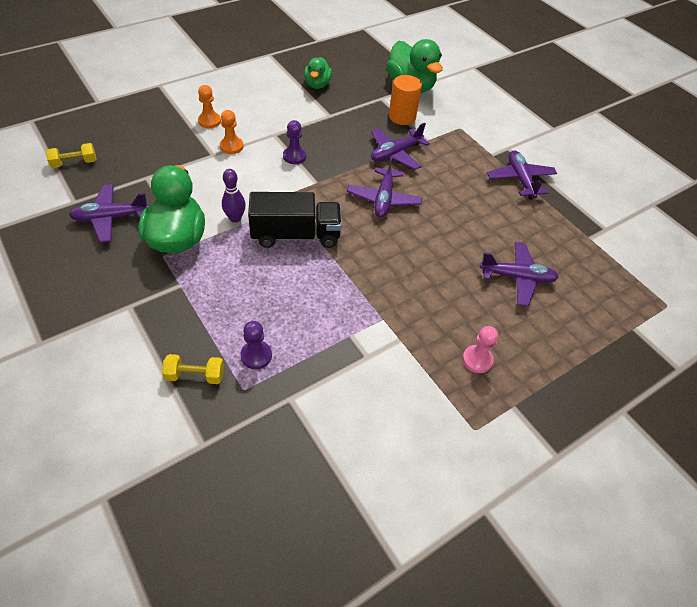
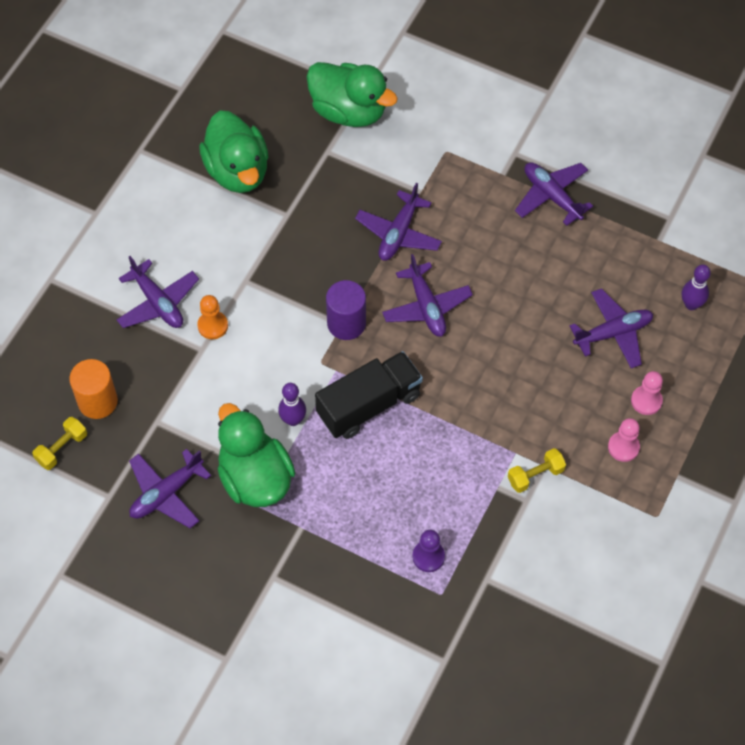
camera: 25 degrees left, 10 degrees up
(195, 375) = (390, 606): yellow dumbbell -> yellow dumbbell (535, 475)
(209, 121) = (158, 303): orange pawn -> purple plane
(294, 156) = (292, 300): purple pawn -> none
(317, 84) = (237, 171): green duck -> green duck, size x1.70
(320, 183) = (346, 323): none -> purple cylinder
(402, 117) = (370, 170): orange cylinder -> orange cylinder (98, 401)
(517, 336) = (646, 401): none -> pink pawn
(594, 289) = (691, 304): none -> purple bowling pin

